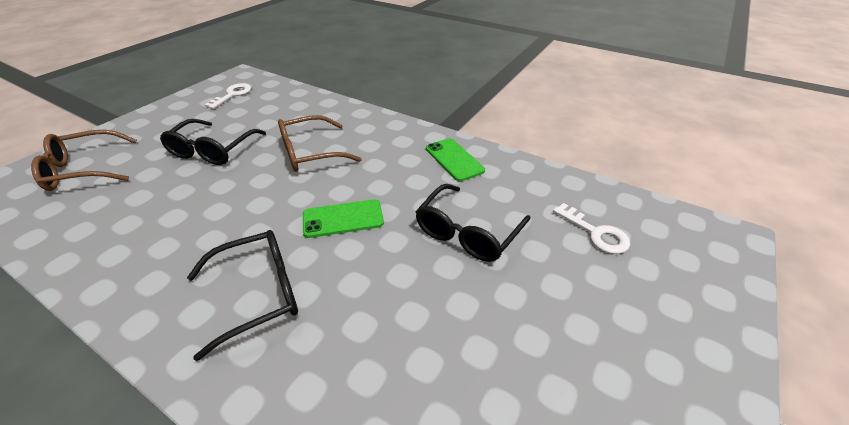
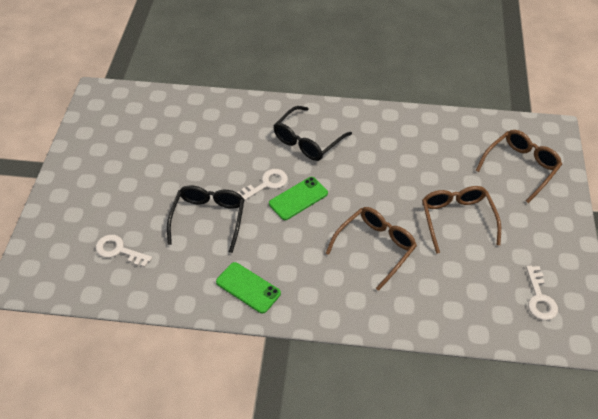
camera: 155 degrees right, 10 degrees up
(213, 150) = (457, 220): black glasses -> brown glasses
(368, 249) = (266, 184): none -> white key

